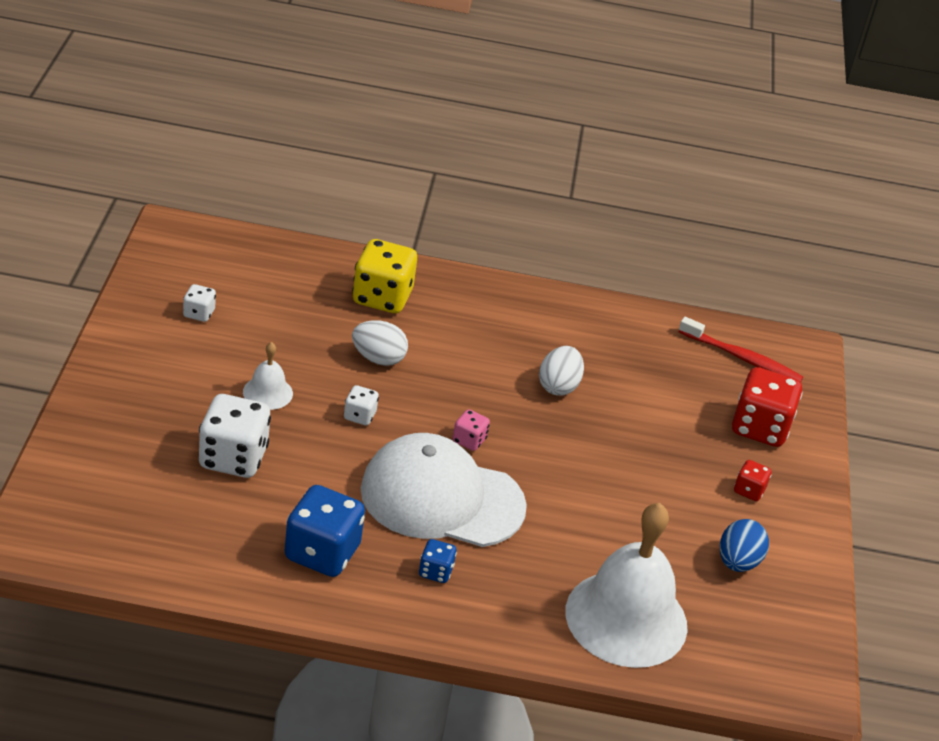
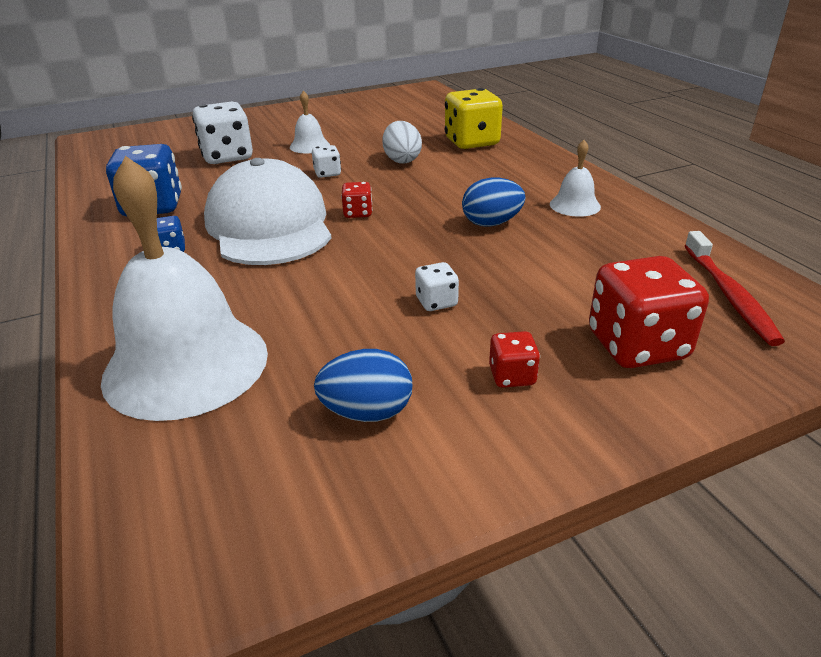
camera: 65 degrees right, 5 degrees down
(199, 313) = (357, 112): white dice -> white dice (436, 302)
(469, 440) = (358, 213): pink dice -> red dice
(558, 386) = (491, 223): white egg -> blue egg
(569, 330) = (575, 205): none -> white bell

